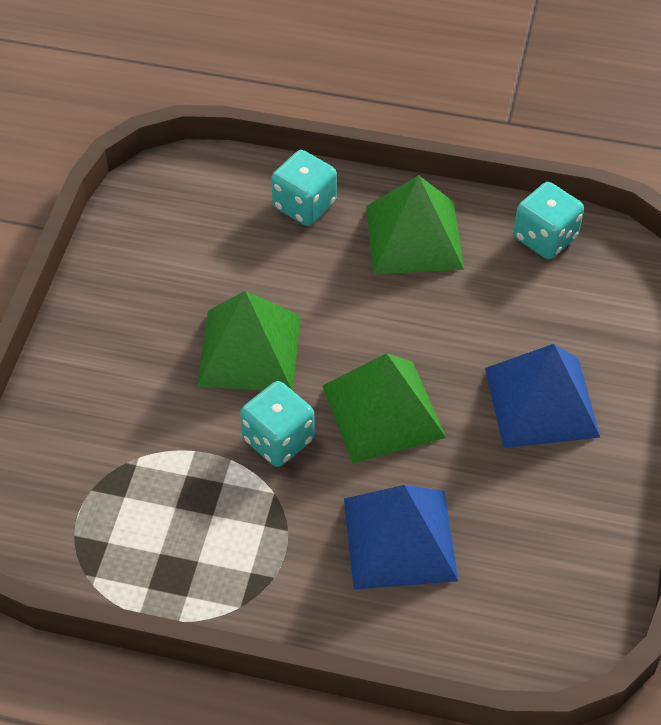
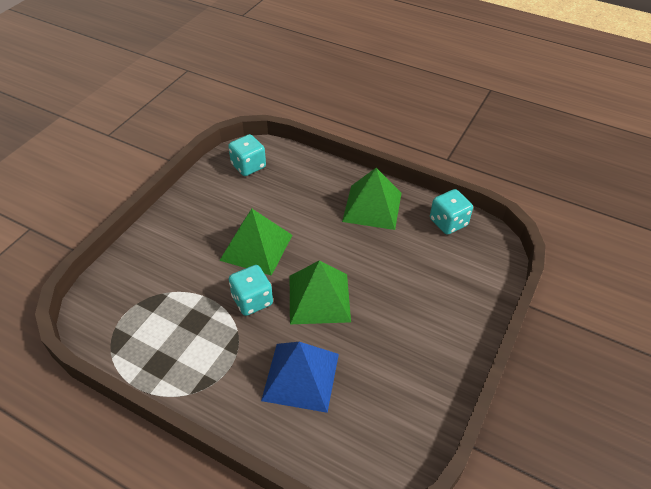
camera: 15 degrees right, 5 degrees down
(304, 205) = (317, 178): turquoise dice -> turquoise dice (248, 166)
(541, 402) = (416, 314): blue pyramid -> none

